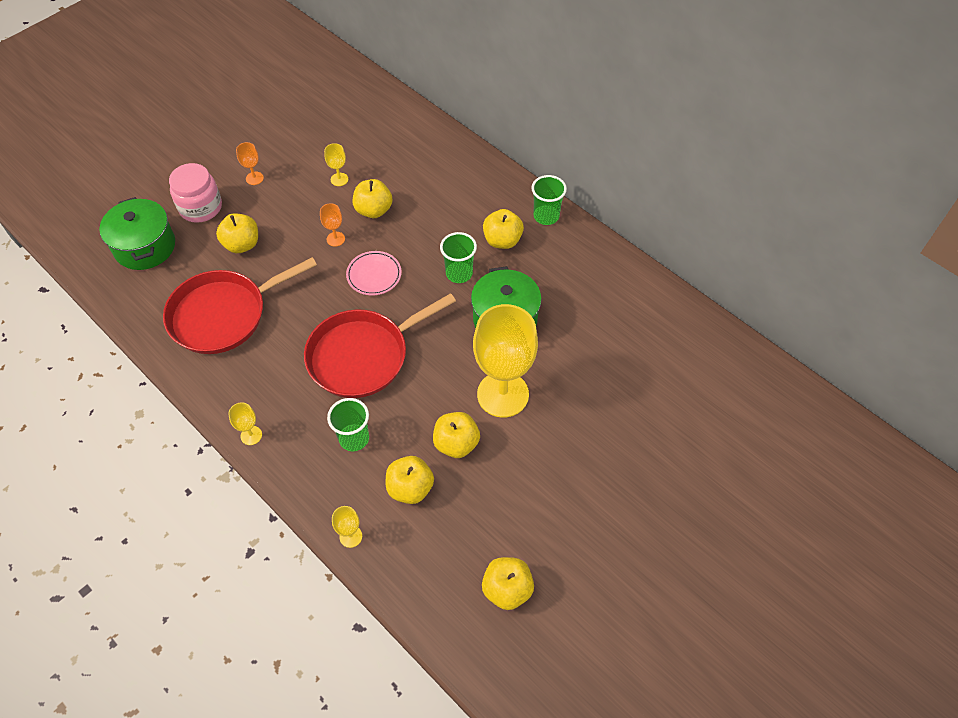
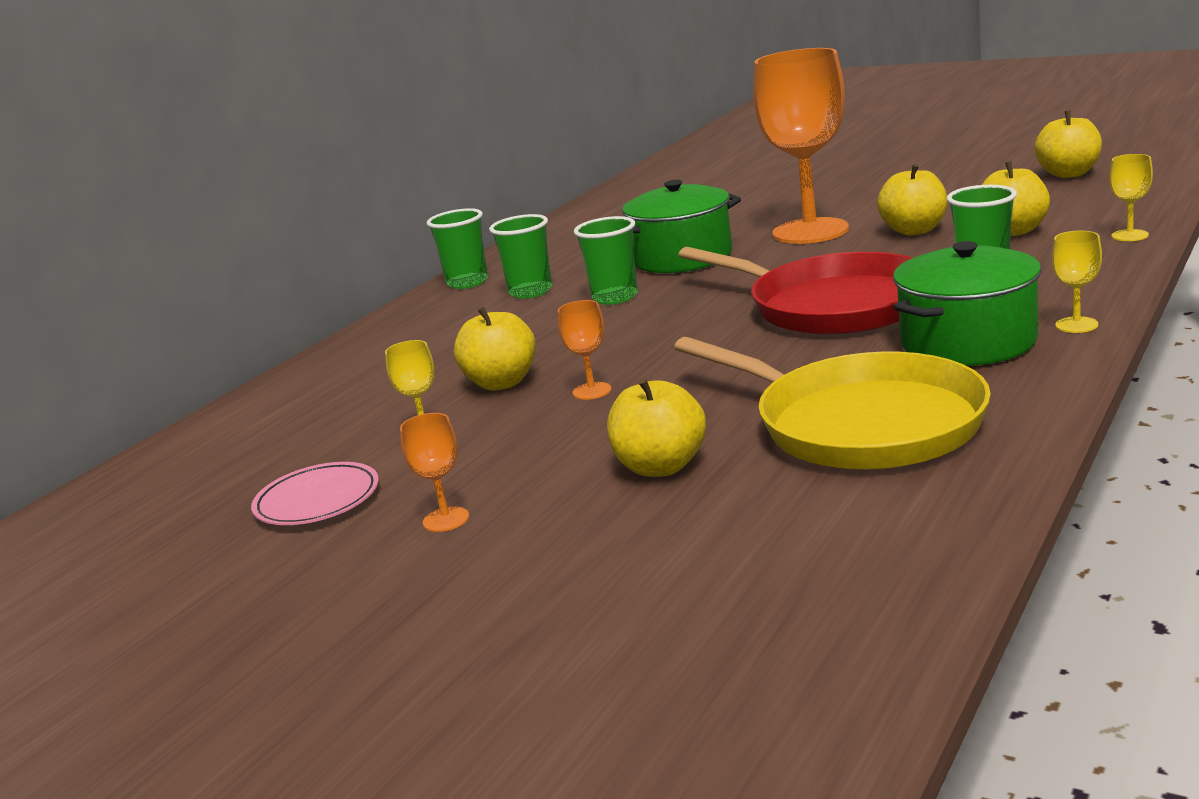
camera: 100 degrees left, 35 degrees down
(145, 247) = (748, 580): green pot -> green pot (968, 342)
(201, 207) = (571, 553): pink jar -> none
(223, 315) = (860, 424): red pan -> yellow pan
(374, 275) = (659, 342): pink plate -> pink plate (317, 500)
(502, 240) = (530, 292): yellow apple -> green cup
(503, 394) = (810, 231): yellow goblet -> orange goblet

